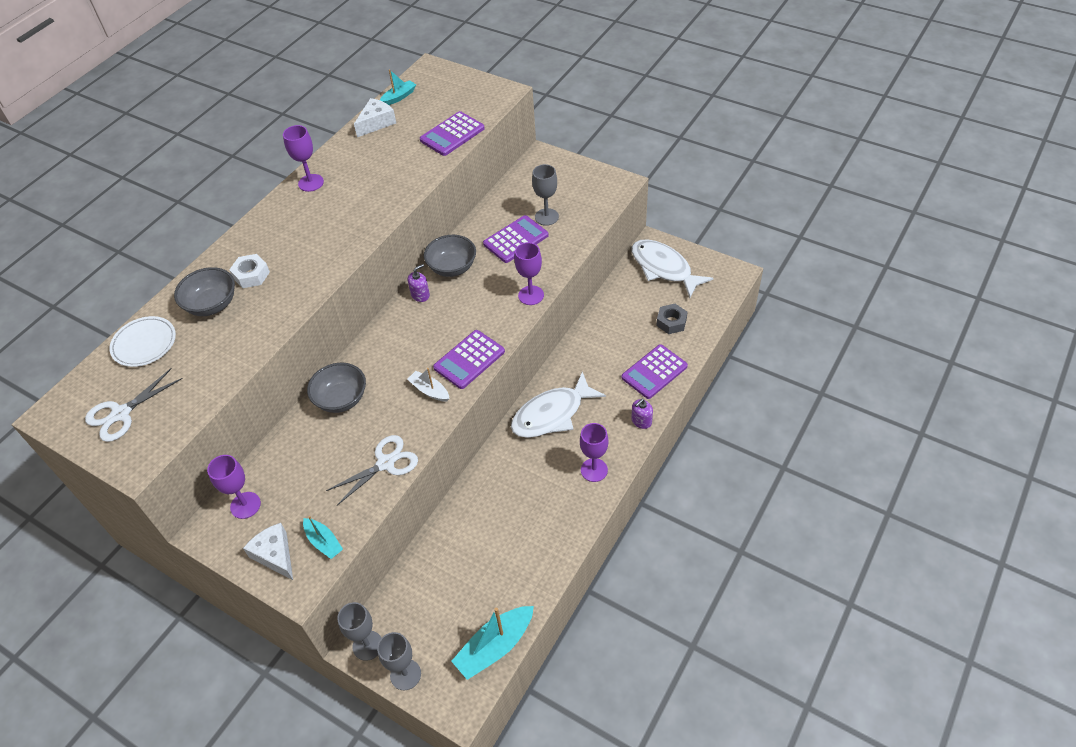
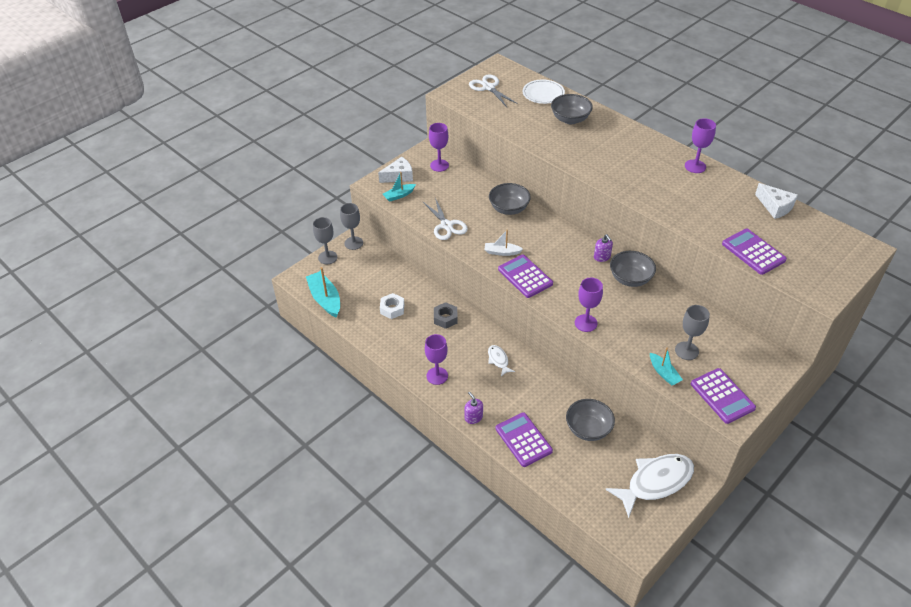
camera: 100 degrees right, 5 degrees down
(251, 275) = (594, 136): white nut -> white nut (392, 309)
(399, 97) = (815, 223): turquoise boat -> turquoise boat (664, 373)
(429, 390) = (502, 252): white boat -> white boat turned 135 degrees counterclockwise
(516, 240) = (658, 324): purple calculator -> purple calculator (722, 396)
(552, 414) = (498, 360): white fish -> white fish, size x0.47
(621, 322) = (588, 429): none -> grey bowl
(671, 322) = (580, 469): grey nut -> grey nut (445, 318)

